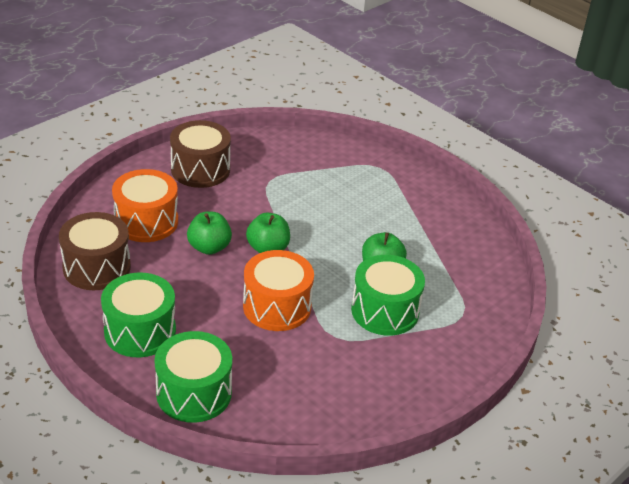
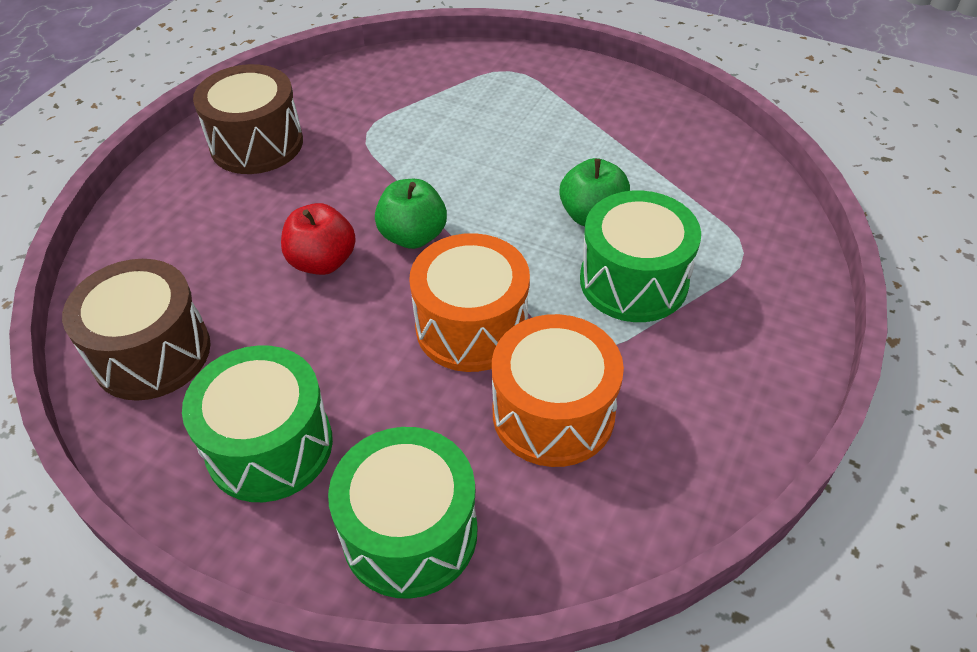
camera: 15 degrees left, 10 degrees up
(146, 221) = (205, 249): orange drum -> orange drum (553, 413)
(209, 247) = (322, 262): green apple -> red apple

